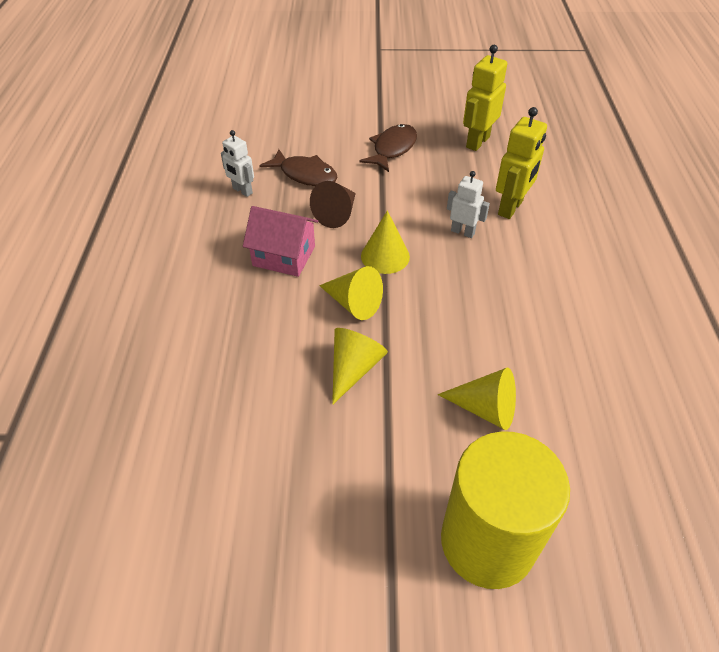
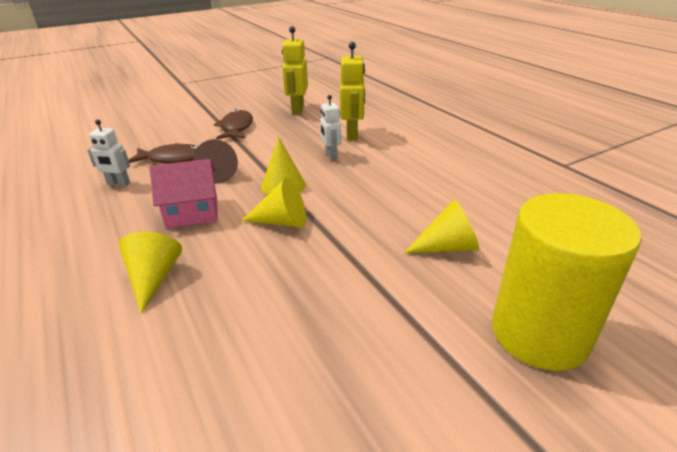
camera: 30 degrees left, 15 degrees down
(354, 368) = (320, 263): yellow cone -> yellow cone (154, 278)
(462, 232) = (331, 155): white robot -> white robot turned 105 degrees counterclockwise

